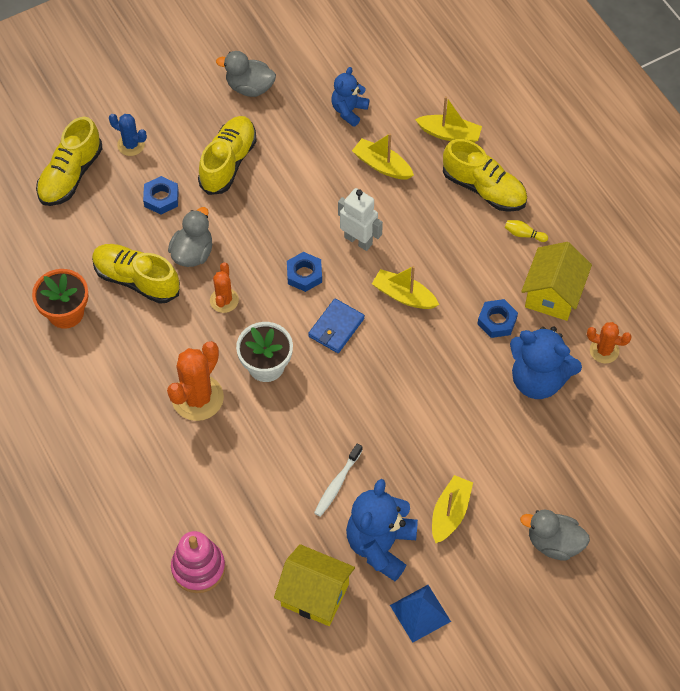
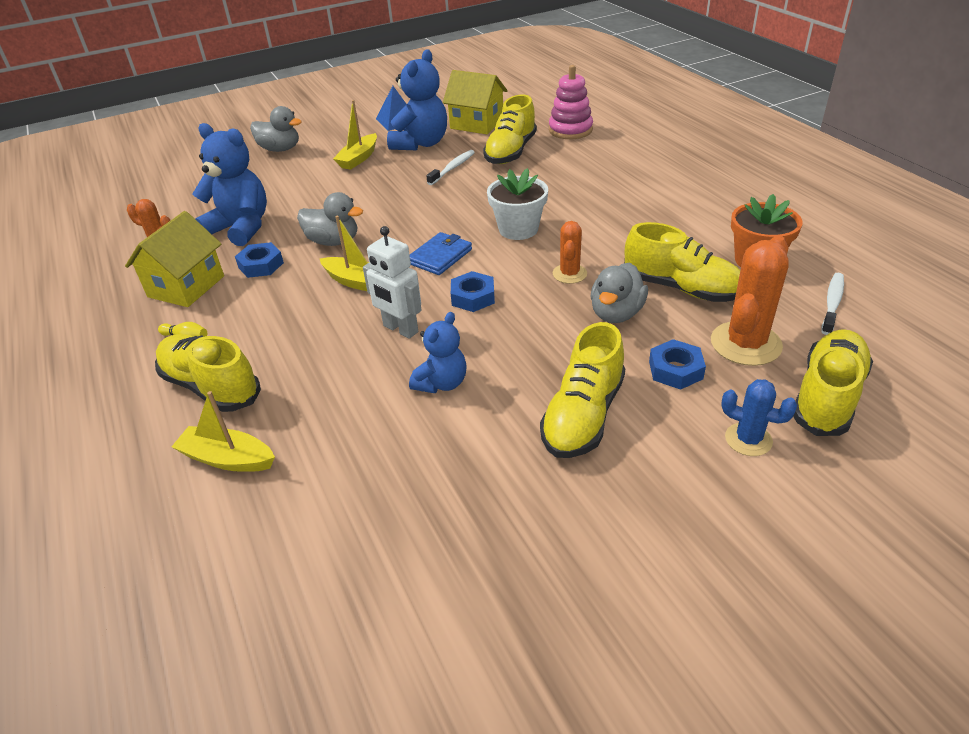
camera: 175 degrees left, 20 degrees down
(28, 260) = (832, 303): none -> white toothbrush
(197, 398) = (587, 208): orange cactus -> orange cactus (745, 344)
(249, 87) = (558, 538): grey duck -> grey duck (333, 241)
(272, 517) = (511, 152): none -> yellow shoe
(349, 110) = (382, 496): blue teddy bear -> blue teddy bear (441, 383)
(382, 165) = (347, 414): yellow boat -> none

